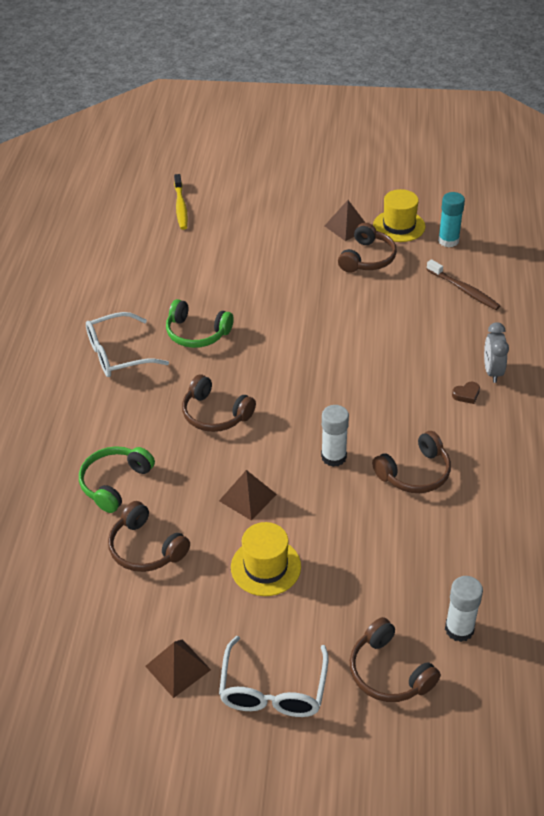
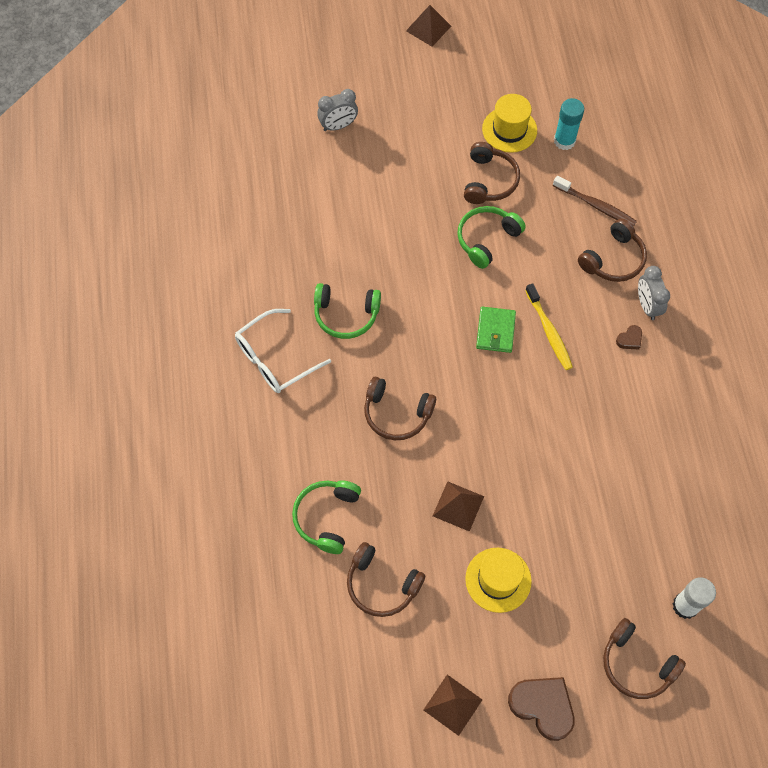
camera: 15 degrees left, 20 degrees up
(181, 207) = (273, 144): yellow toothbrush -> yellow toothbrush (549, 331)
(243, 203) = (338, 126): none -> grey clock
(273, 690) = (542, 707): white glasses -> brown heart
(333, 457) = (525, 441): white glue stick -> none
(334, 367) = (495, 331): none -> green wallet
(346, 227) = (456, 140): brown pyramid -> brown pyramid (428, 28)
(350, 299) = (486, 239): none -> green headphones
(415, 473) = (604, 443): brown headphones -> brown headphones (613, 259)

